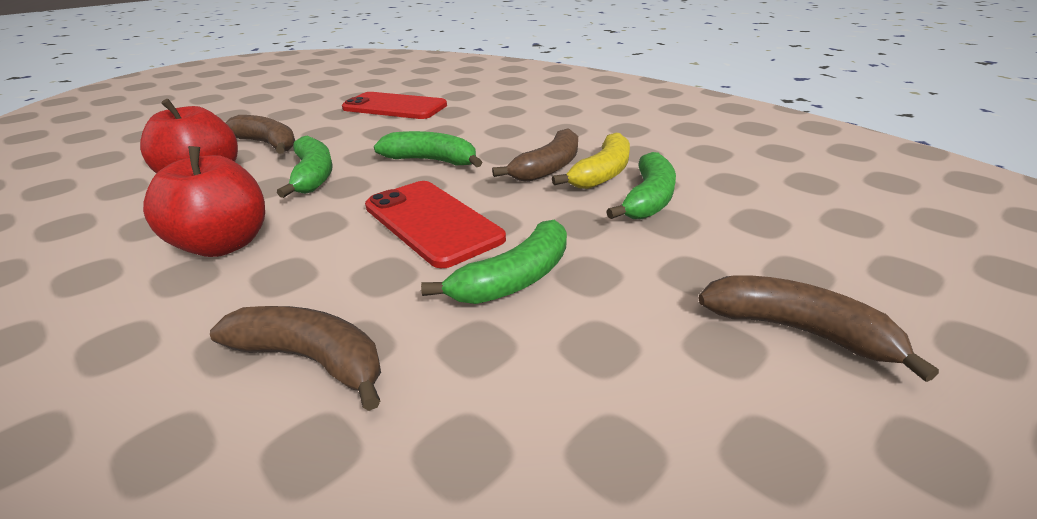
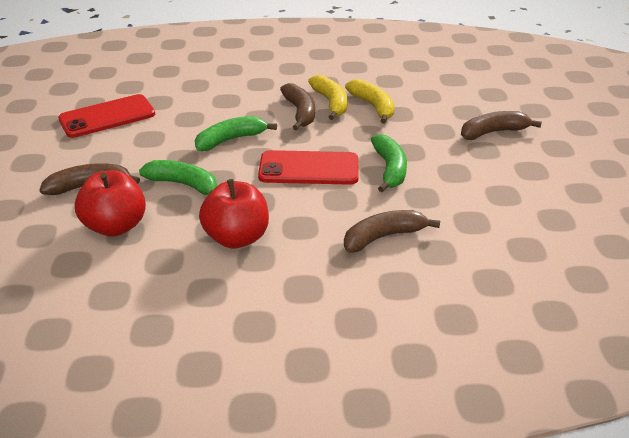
camera: 50 degrees left, 5 degrees up
(648, 199) = (373, 106): green banana -> yellow banana

